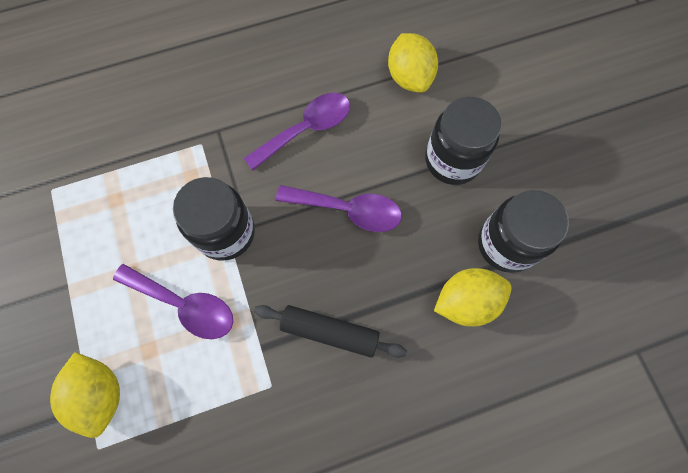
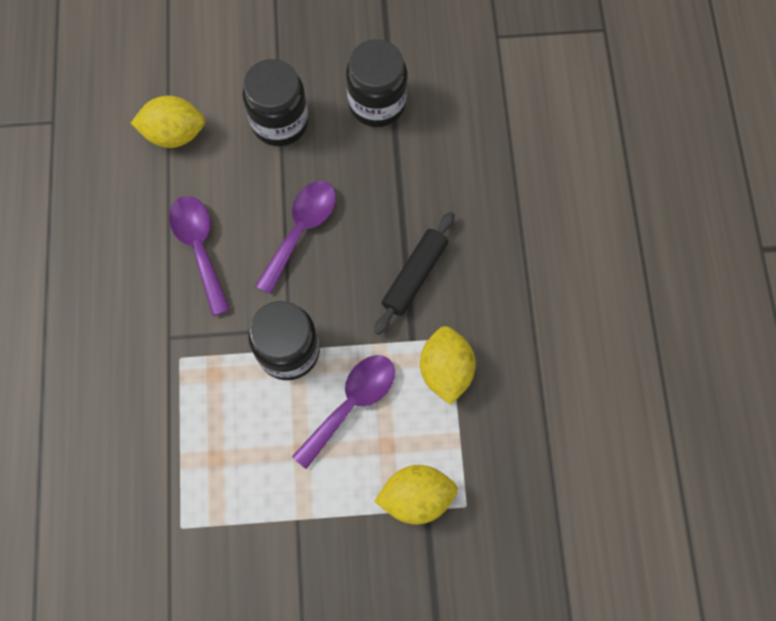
camera: 75 degrees left, 0 degrees up
(466, 301) = (419, 153): yellow lemon -> yellow lemon (445, 370)

